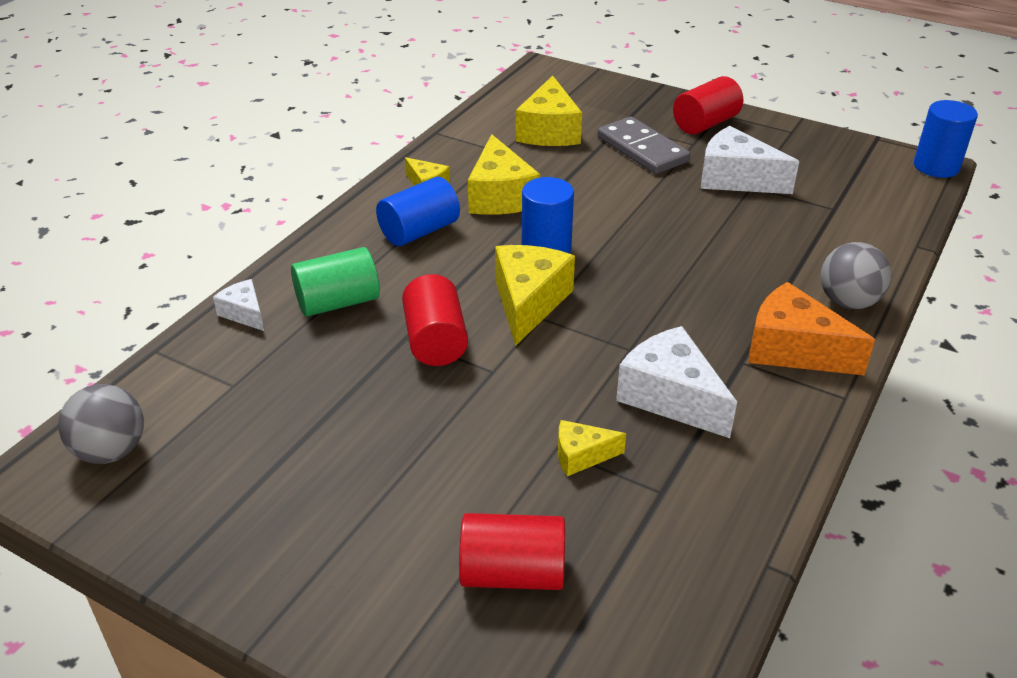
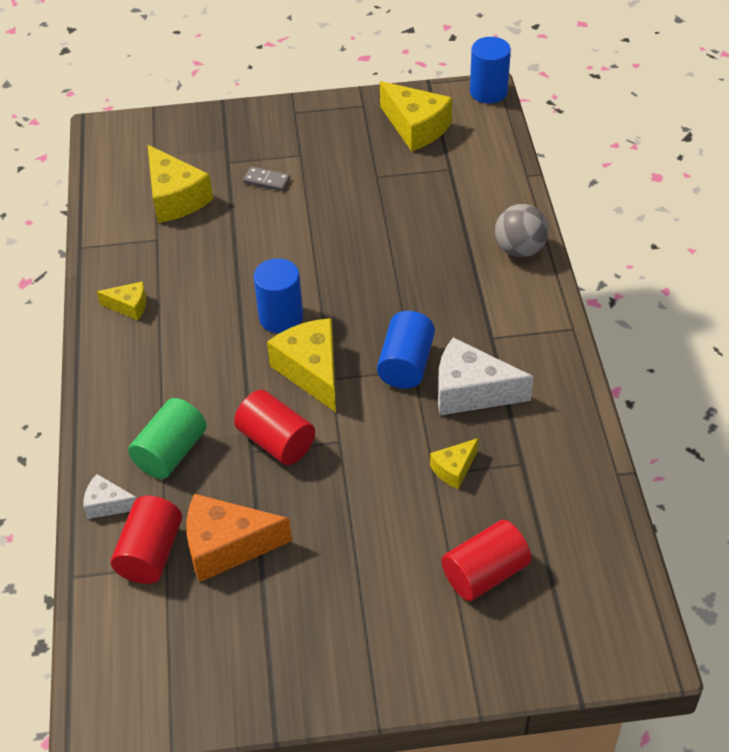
camera: 35 degrees left, 10 degrees up
(111, 451) = (135, 669): grey ball -> none
(419, 231) = (167, 353): blue cylinder -> blue cylinder (406, 364)
(500, 196) = (198, 285): yellow cheese -> yellow cheese (416, 127)
(642, 149) = (267, 181): grey domino -> grey domino, size x0.51
(705, 124) = (292, 129): red cylinder -> red cylinder (150, 553)
(736, 179) = (360, 175): white cheese -> none
(793, 349) = (515, 309): orange cheese -> orange cheese (226, 546)

